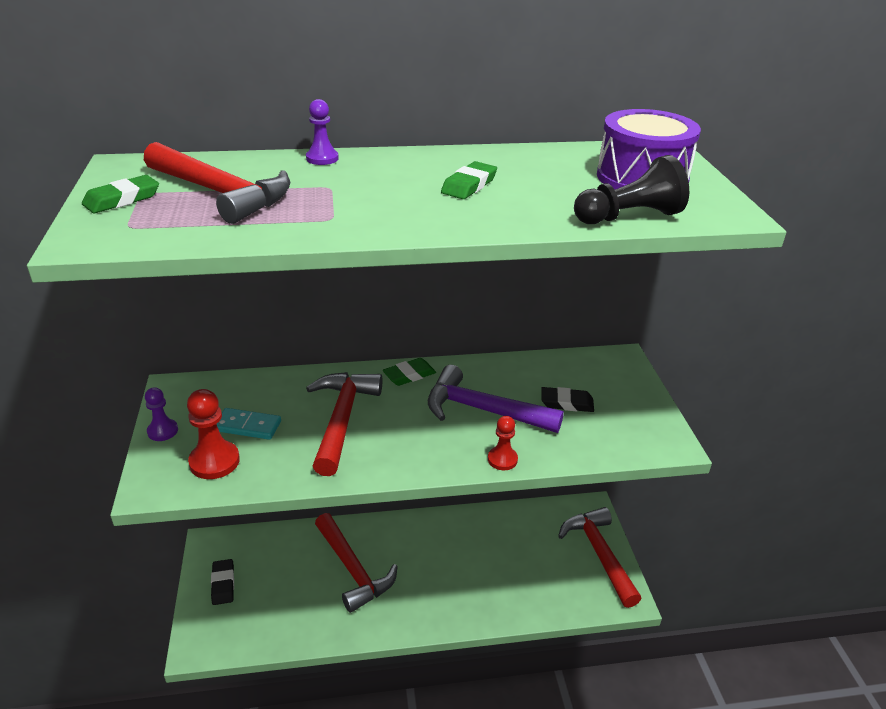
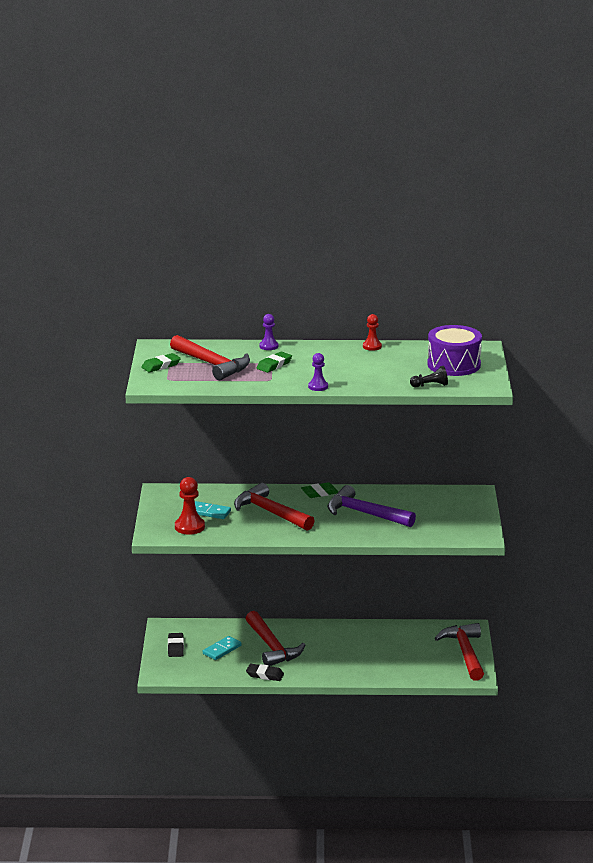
camera: 10 degrees right, 10 degrees down
(162, 431) = (156, 511): purple pawn -> purple pawn (318, 386)
(286, 582) = (222, 650): none -> turquoise domino
(342, 419) = (270, 512): red hammer -> red hammer turned 60 degrees counterclockwise
(469, 185) = (349, 365): green eraser -> green eraser (274, 365)
(502, 459) = (369, 537): red pawn -> red pawn (372, 346)
(567, 403) = (423, 513): black eraser -> black eraser (265, 675)
(629, 217) = (430, 385): black pawn -> black pawn, size x0.63

